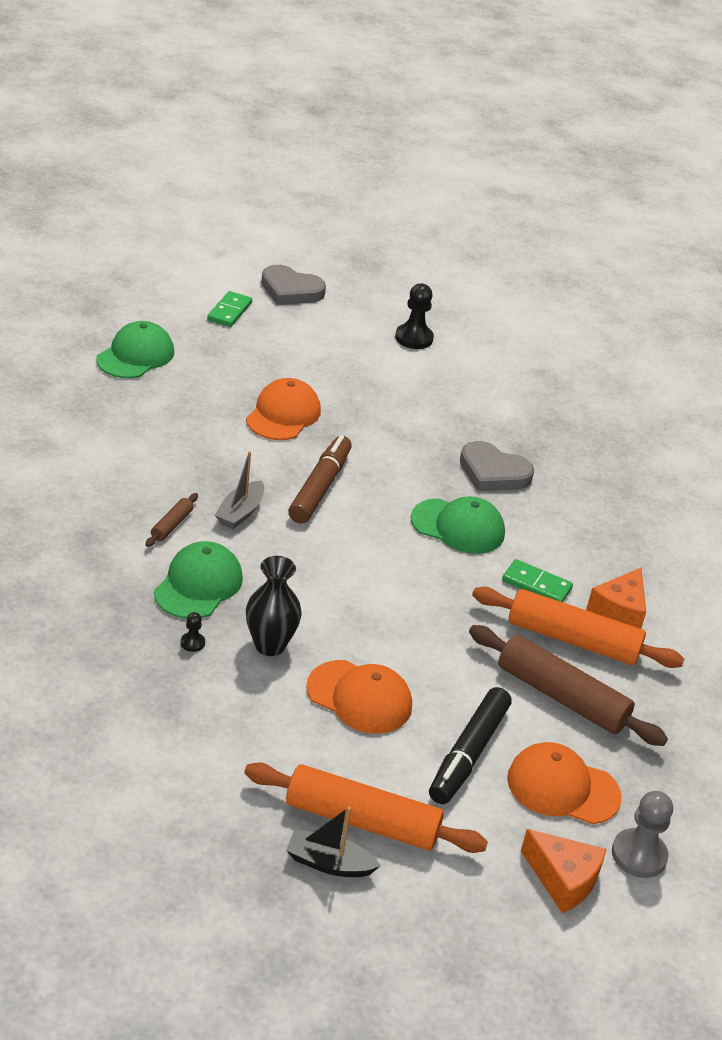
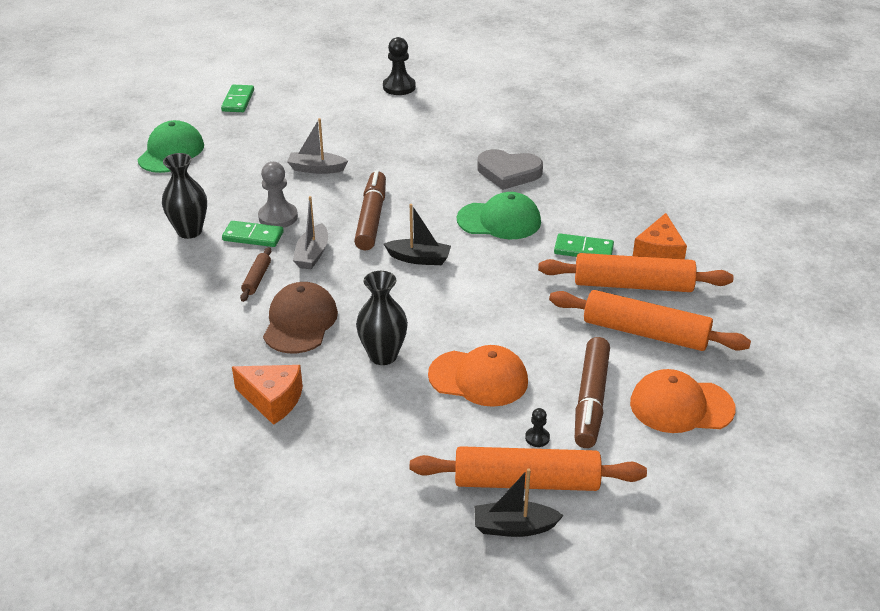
camera: 10 degrees left, 0 degrees up
(122, 452) = (189, 231): none -> black vase
(186, 476) = (253, 236): none -> green domino
(192, 643) = (314, 371): black pawn -> black pawn (537, 438)
(198, 585) = (300, 322): green cap -> brown cap
(283, 415) = (316, 169): orange cap -> grey boat
(290, 290) = (282, 74): grey heart -> none
(352, 547) = (419, 259): none -> black boat
(468, 754) = (590, 400): black marker -> brown marker
(561, 697) = (645, 333): brown rolling pin -> orange rolling pin
(563, 880) = (718, 482): orange cheese -> orange cheese (272, 400)
(639, 855) = (769, 444): grey pawn -> grey pawn (278, 217)

